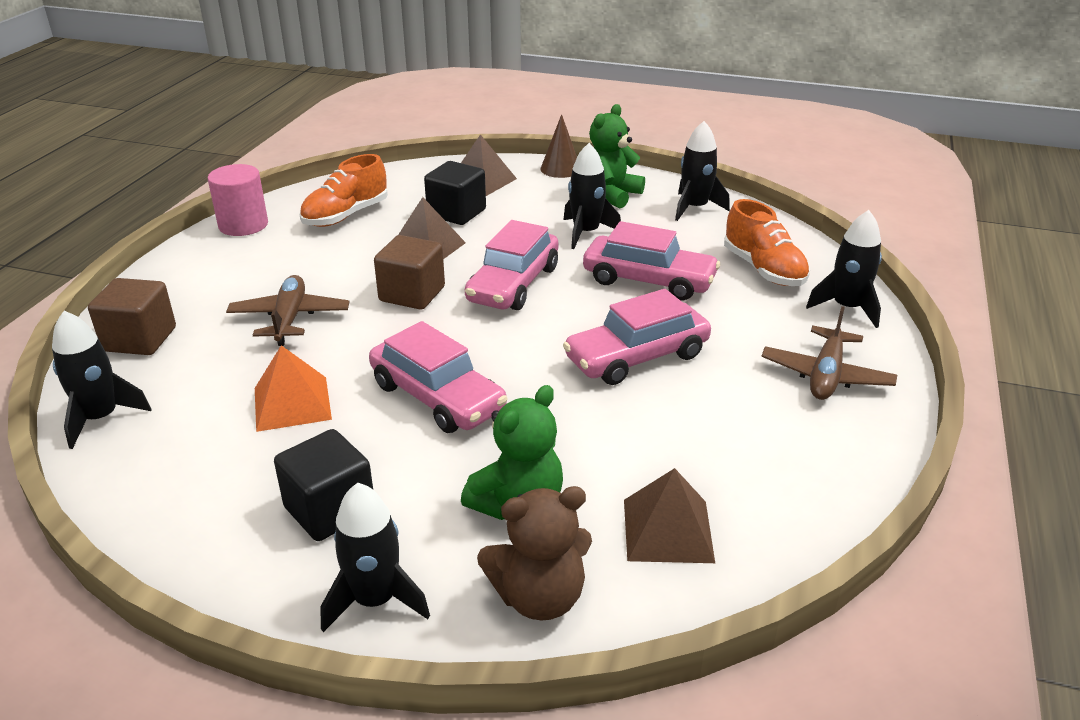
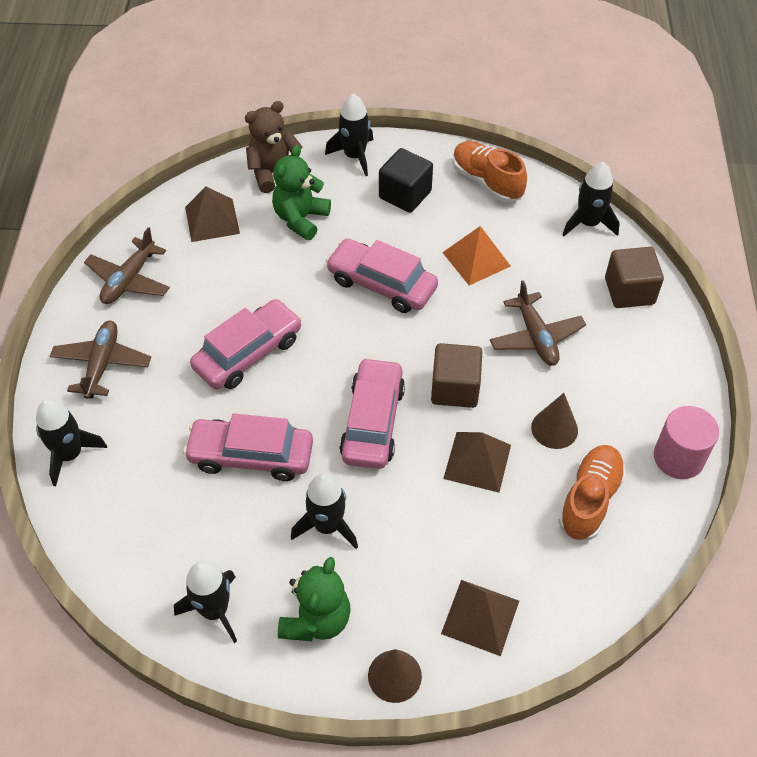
camera: 165 degrees right, 20 degrees up
(336, 255) = (554, 428): none -> brown cone
(456, 213) = (477, 533): black cube -> none
(763, 269) = (141, 499): orange shoe -> orange shoe (487, 182)
(803, 464) = (129, 280): none -> brown plane

